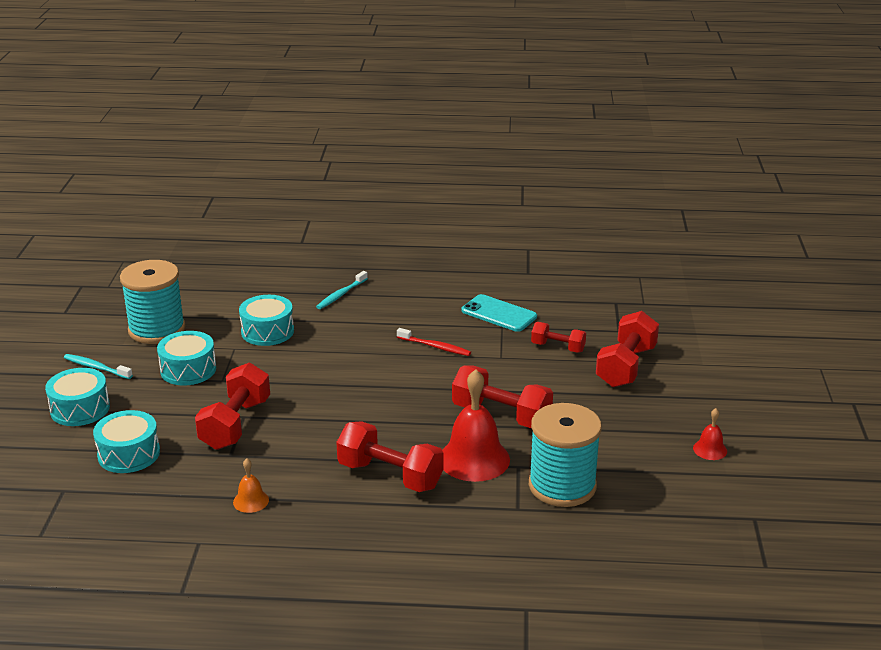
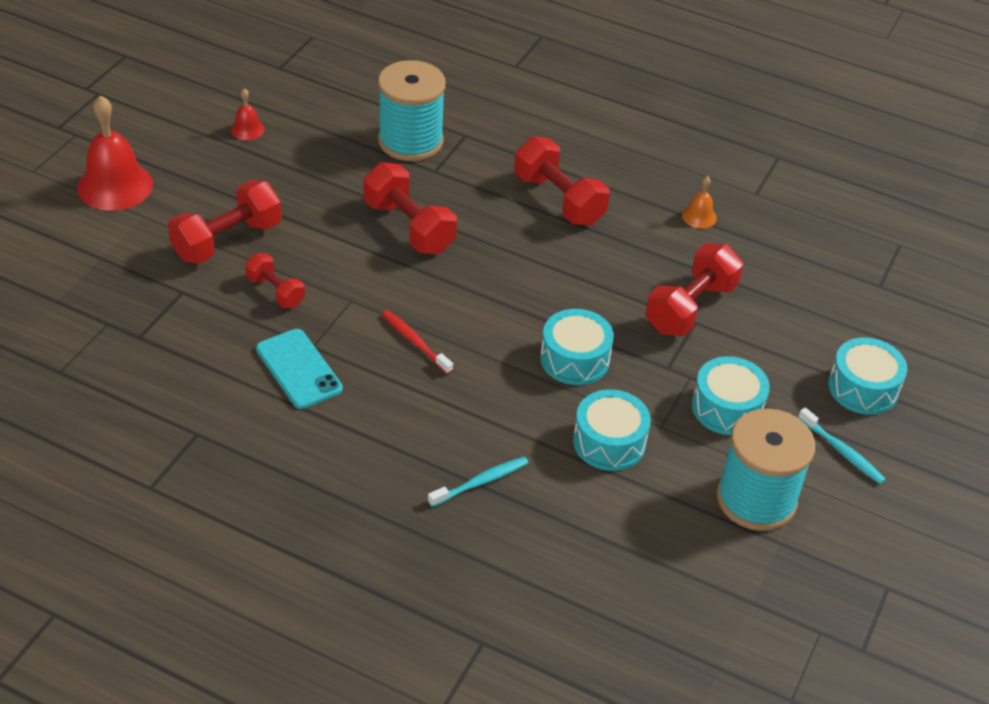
camera: 160 degrees left, 15 degrees up
(129, 454) = (810, 307): turquoise drum -> turquoise drum (575, 359)
(474, 459) = (470, 190): red bell -> red bell (115, 186)

